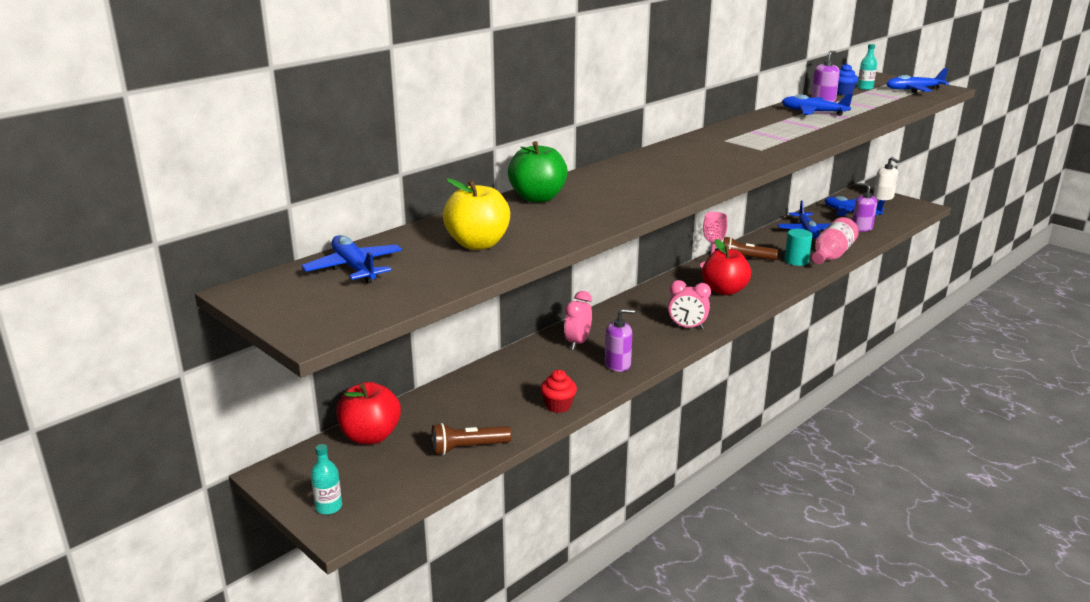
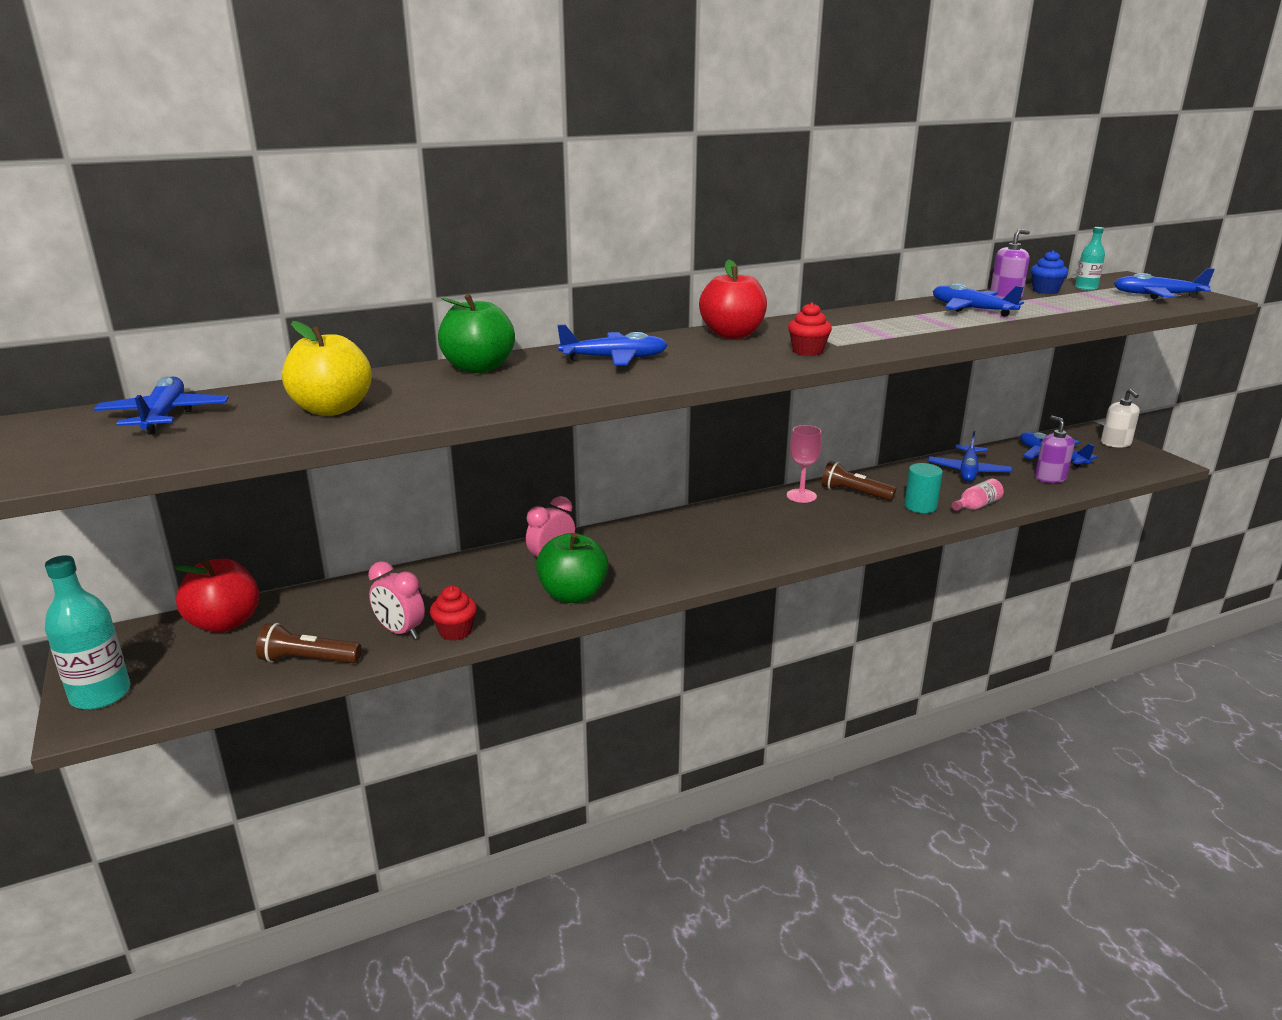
camera: 20 degrees right, 0 degrees up
(329, 507) = (100, 695): turquoise bottle -> turquoise bottle, size x1.76
(617, 364) = (573, 595): purple soap dispenser -> green apple
(626, 178) = (615, 359): none -> blue plane
(687, 327) = (701, 565): pink clock -> pink clock (400, 632)
(724, 290) = (790, 528): red apple -> red apple (732, 334)
(748, 157) = (807, 351): none -> red cupcake
(831, 255) = (976, 506): pink bottle -> pink bottle, size x0.57

